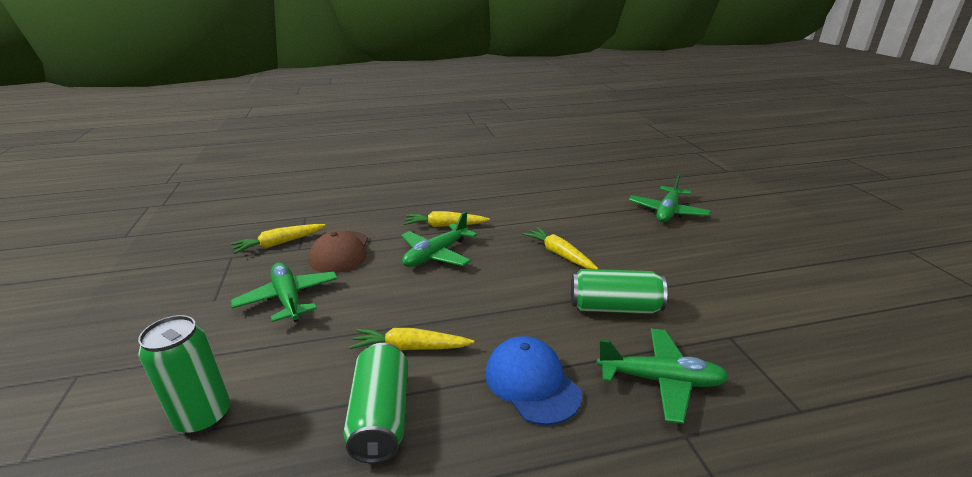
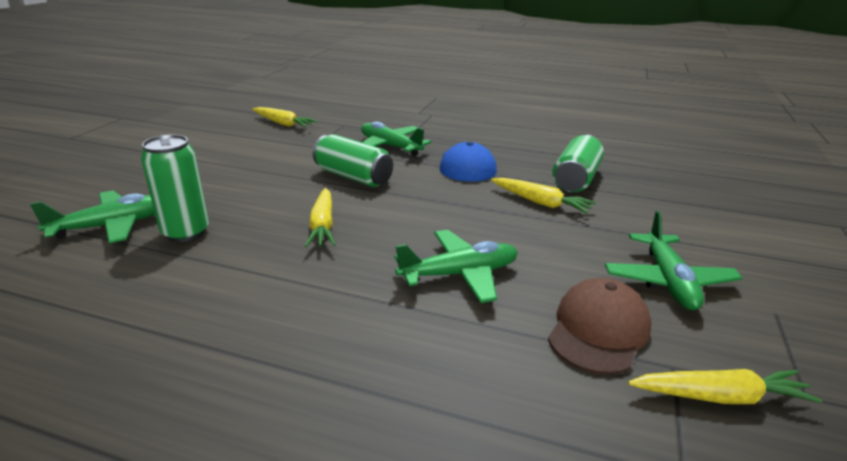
camera: 150 degrees left, 0 degrees up
(204, 417) = (710, 211): green can -> green can (186, 232)
(444, 226) = (407, 320): yellow carrot -> yellow carrot (283, 124)

